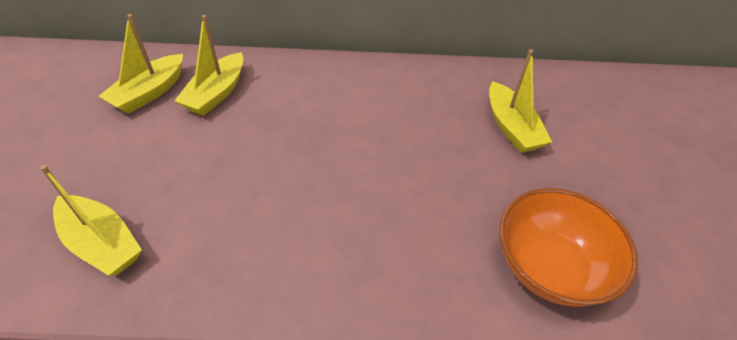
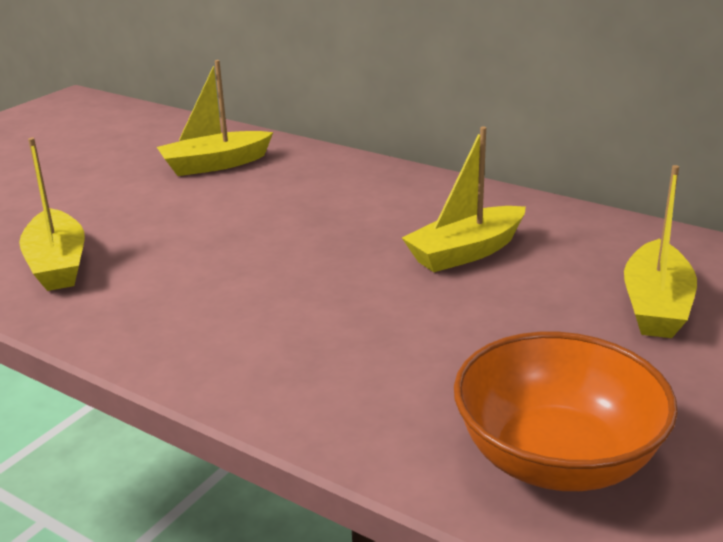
camera: 35 degrees right, 20 degrees down
(216, 93) = (284, 180): yellow boat -> yellow boat (465, 252)

